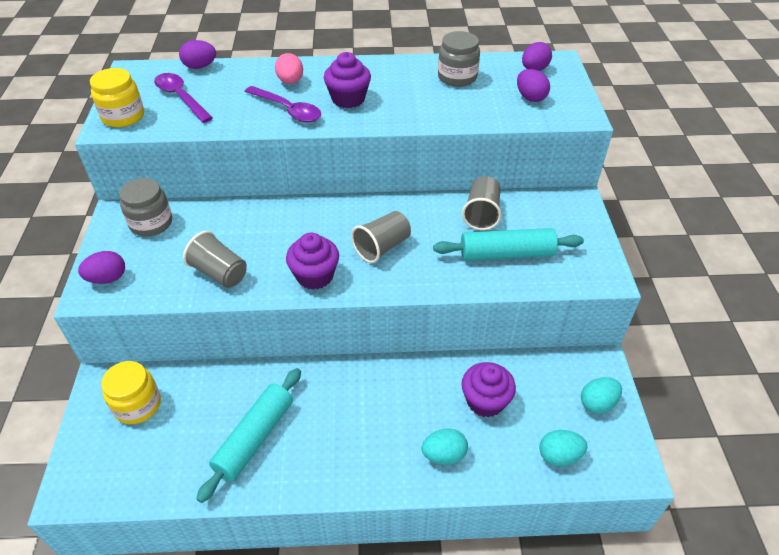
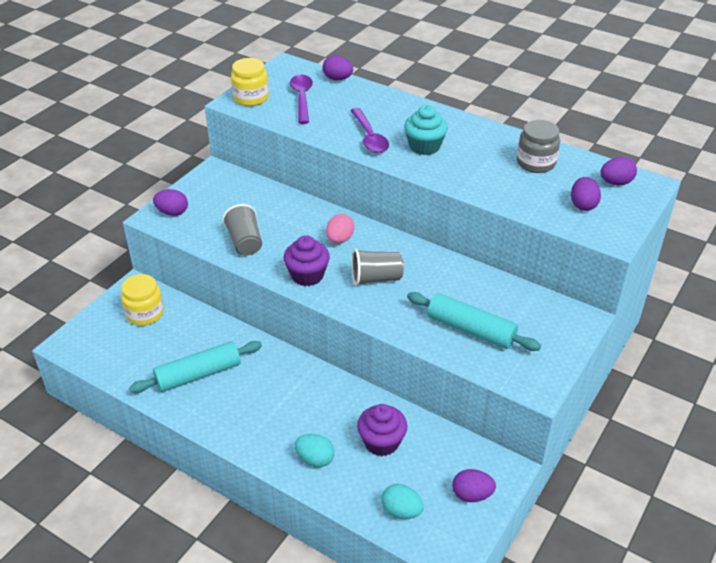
camera: 35 degrees right, 5 degrees down
(151, 223) = (230, 187): grey jar -> none
(290, 81) = (393, 115): pink egg -> pink egg (339, 239)
(348, 99) = (424, 146): purple cupcake -> turquoise cupcake
(481, 214) = (482, 290): grey cup -> none
(597, 403) = (472, 495): turquoise egg -> purple egg

